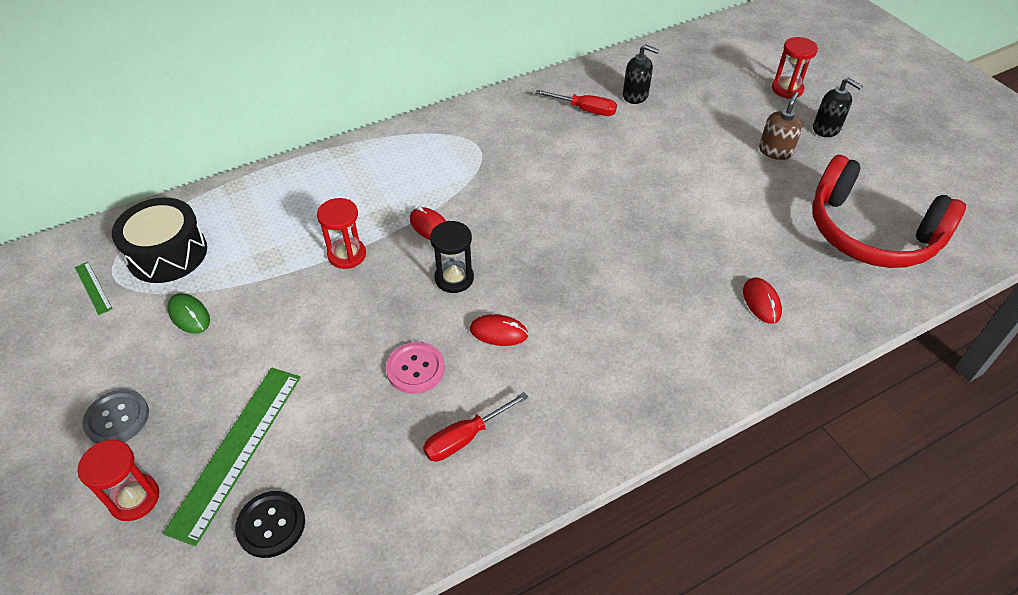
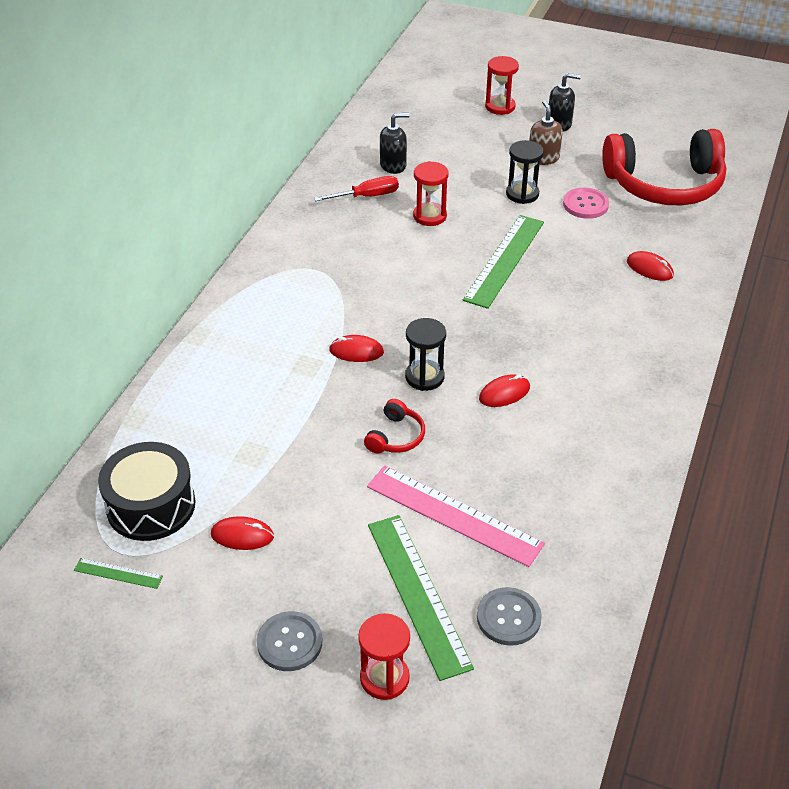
camera: 40 degrees left, 5 degrees down
(189, 315) = (242, 535): green mouse -> red mouse
(271, 525) = (508, 617): black button -> grey button
(338, 406) = (453, 515): none -> pink ruler
(347, 255) = (316, 411): red hourglass -> red hourglass (429, 216)
(375, 312) = (396, 436): none -> red headphones
(415, 369) = (477, 454): pink button -> pink button (585, 205)
(465, 438) = (567, 474): red screwdriver -> none
(634, 220) = (504, 260): none -> green ruler
(718, 172) = (522, 194): none -> black hourglass

